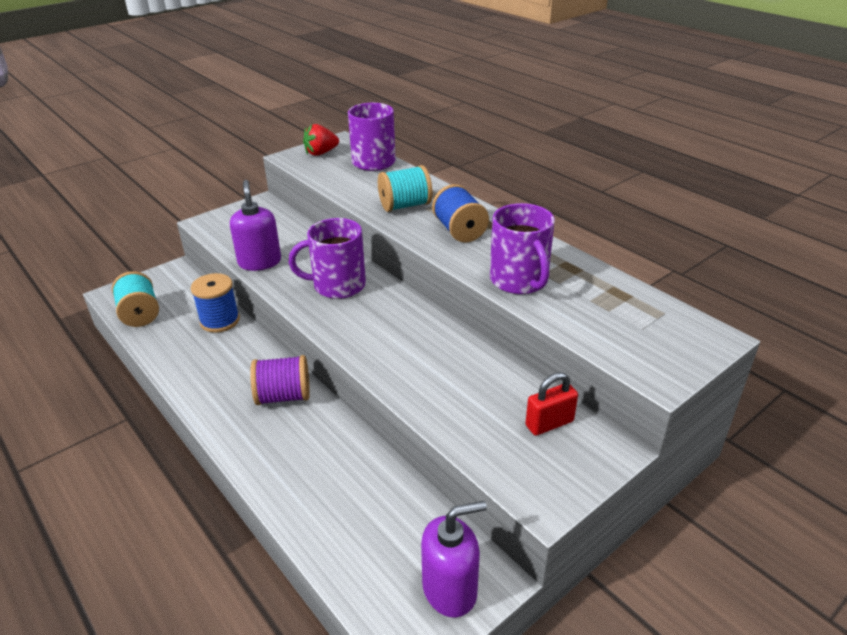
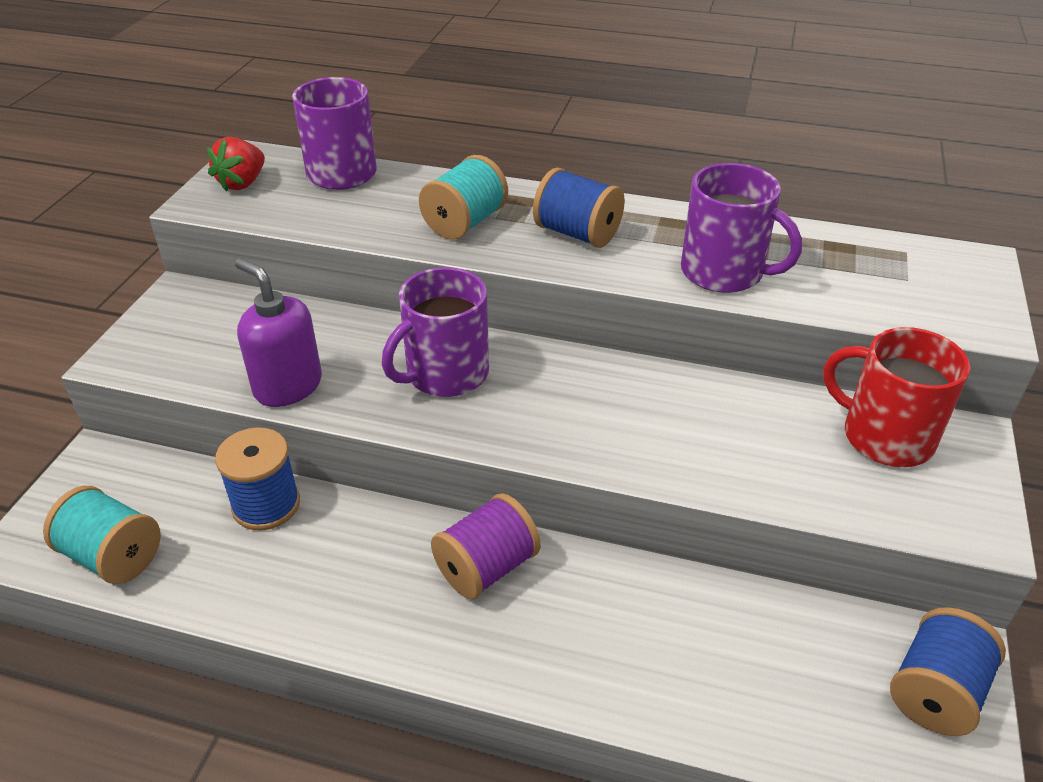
camera: 35 degrees left, 5 degrees up
(450, 589) = (935, 692): purple soap dispenser -> blue spool
(549, 423) = (884, 436): red padlock -> red mug

